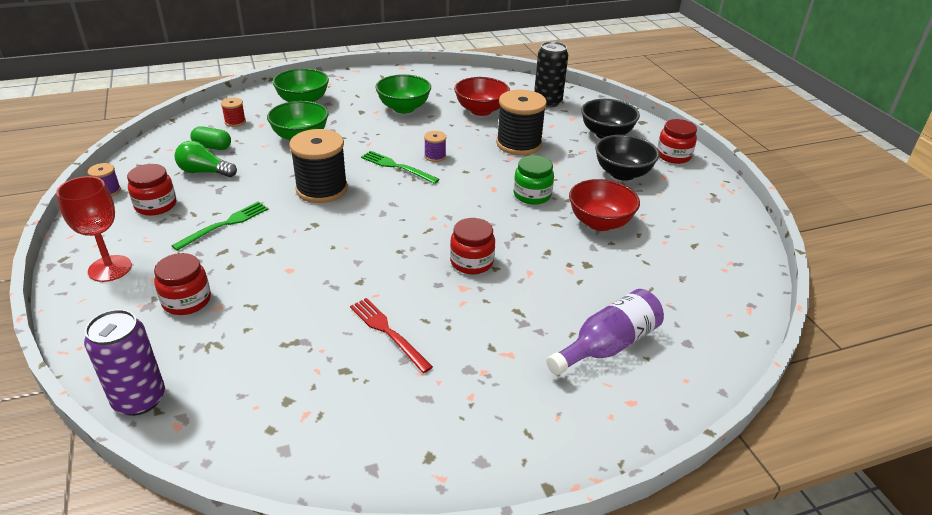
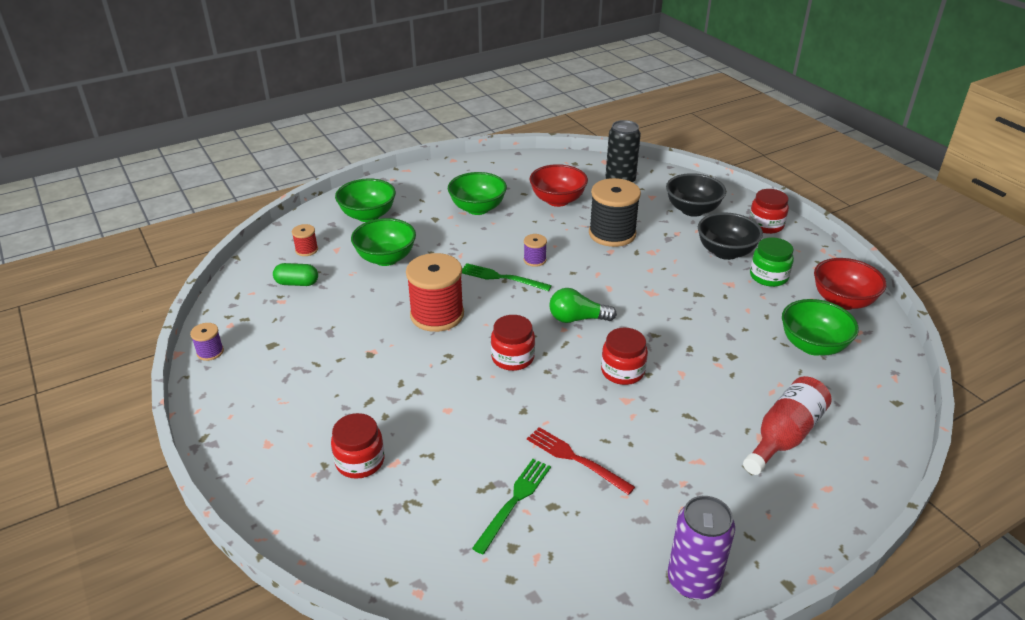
camera: 10 degrees left, 0 degrees up
(110, 268) = (260, 440): red goblet -> none
(139, 399) = (366, 573): purple can -> purple can (693, 581)
(156, 205) = (271, 360): red jar -> red jar (512, 358)
(204, 172) = (303, 314): green light bulb -> green light bulb (577, 319)
(224, 225) = (356, 371): green fork -> green fork (514, 502)
(322, 189) = (437, 315): black spool -> red spool
(532, 195) = (649, 289): green jar -> green jar (768, 276)
(599, 223) = (725, 309): red bowl -> red bowl (842, 301)
(608, 345) = (784, 436): purple bottle -> red bottle
(674, 267) = (812, 345): none -> green bowl

